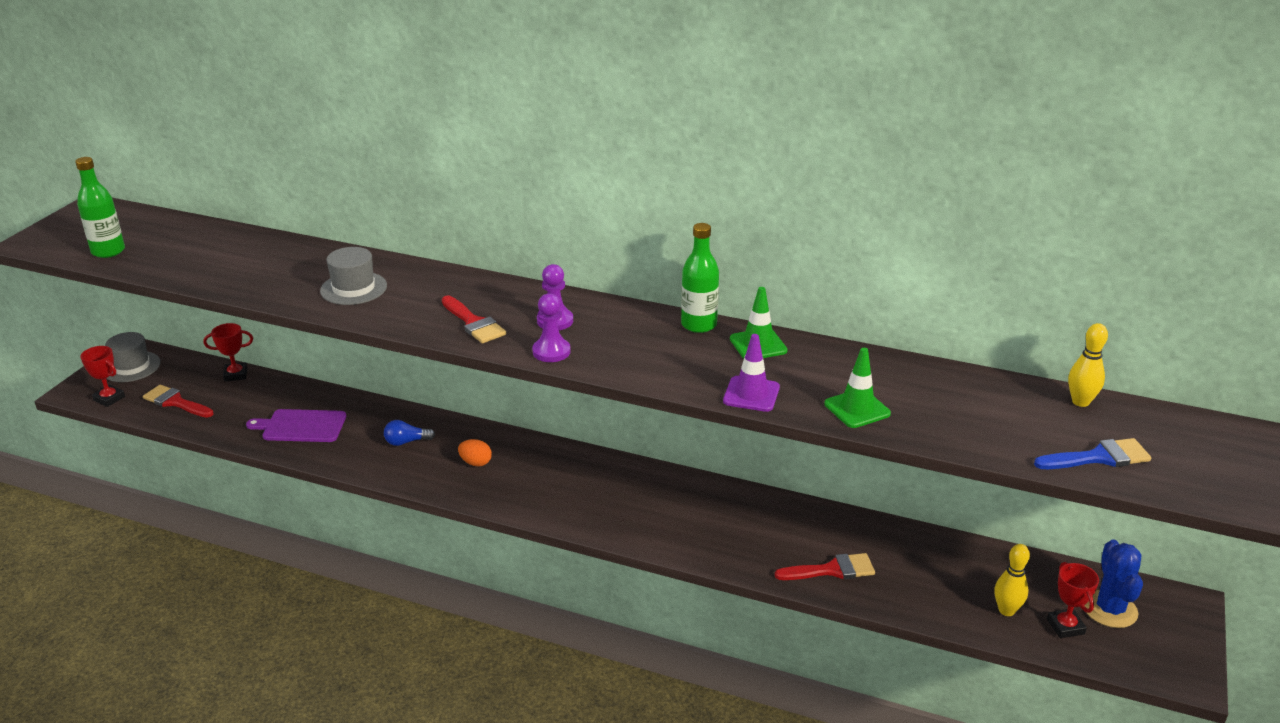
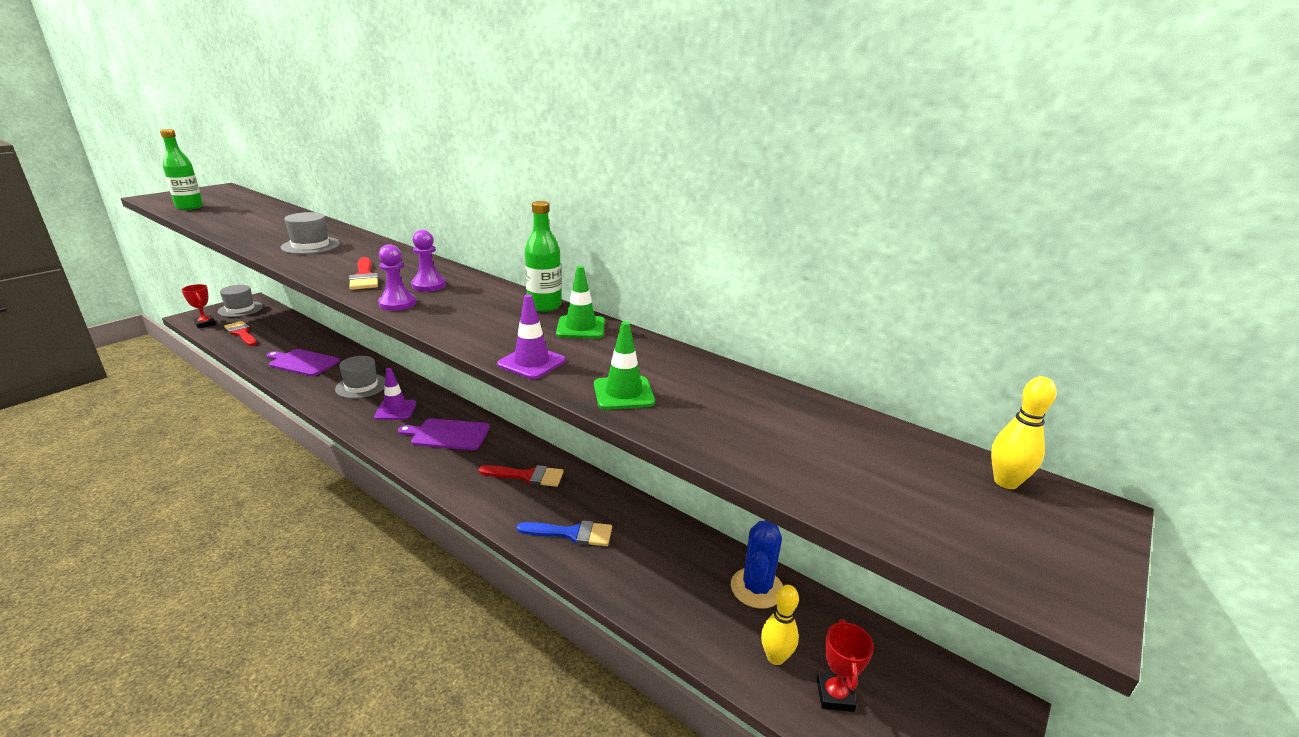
camera: 15 degrees right, 5 degrees down
(235, 375) = (297, 324): red trophy -> none
(406, 442) = (361, 386): blue light bulb -> grey hat
(476, 463) = (395, 410): orange egg -> purple traffic cone
(560, 478) = (448, 434): none -> purple cutting board
(831, 570) = (618, 566): red brush -> red brush (527, 476)
(1080, 402) = (882, 433): yellow bowling pin -> yellow bowling pin (1006, 482)
(1098, 457) = (870, 496): blue brush -> blue brush (572, 533)
(1110, 609) = (897, 688): blue cactus -> blue cactus (757, 588)

